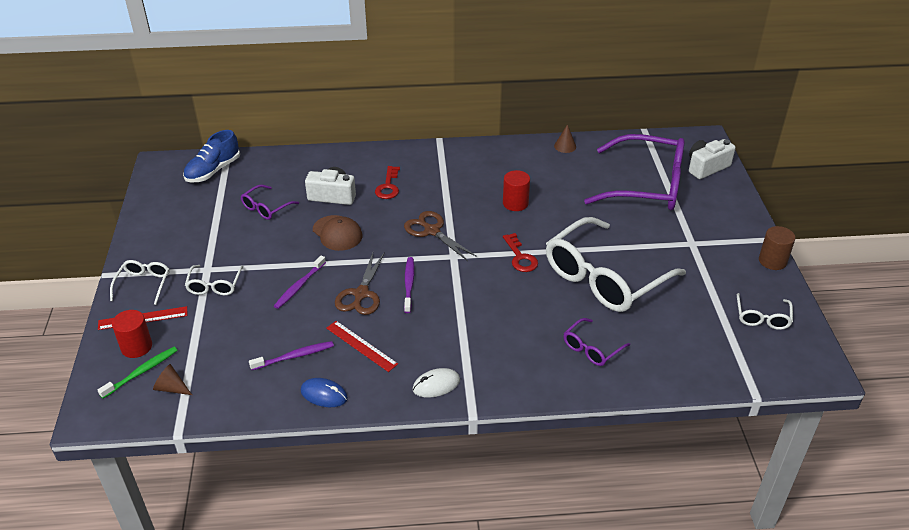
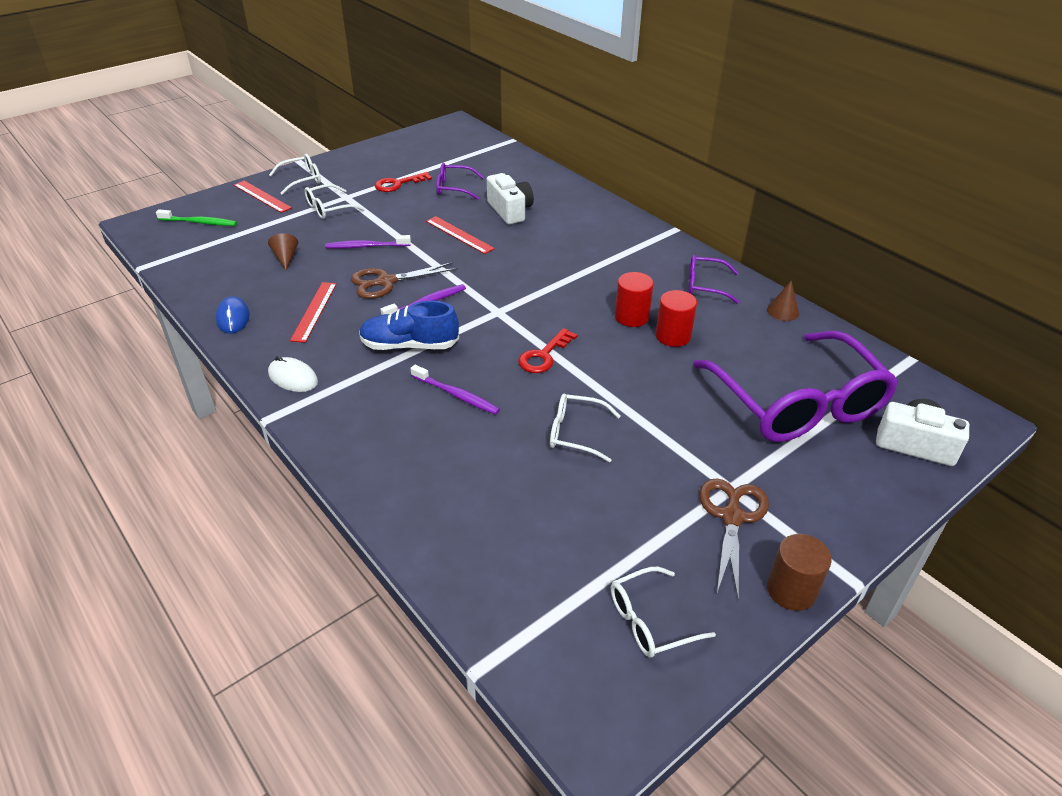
camera: 55 degrees right, 0 degrees up
(136, 347) = (227, 208): red cylinder -> red cylinder (673, 336)
(171, 388) = (190, 242): brown cone -> brown cone (285, 258)
(213, 171) = (474, 146): blue shoe -> blue shoe (409, 345)
(294, 356) = (271, 282): purple toothbrush -> purple toothbrush (456, 395)
(337, 233) = (459, 235): brown cap -> red ruler
(388, 186) = (560, 232): red key -> red key (398, 184)
(432, 231) = (522, 283): brown scissors -> brown scissors (732, 517)
(591, 348) = (439, 469): purple glasses -> purple glasses (705, 285)
(604, 278) = (576, 433): white glasses -> white glasses, size x0.44

